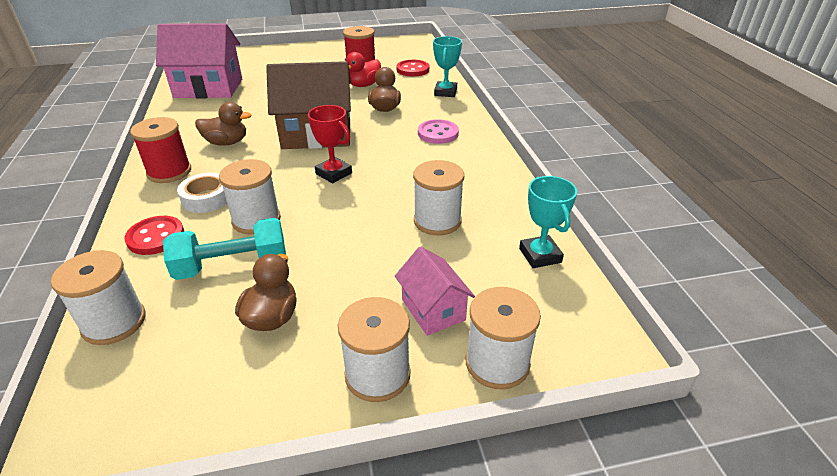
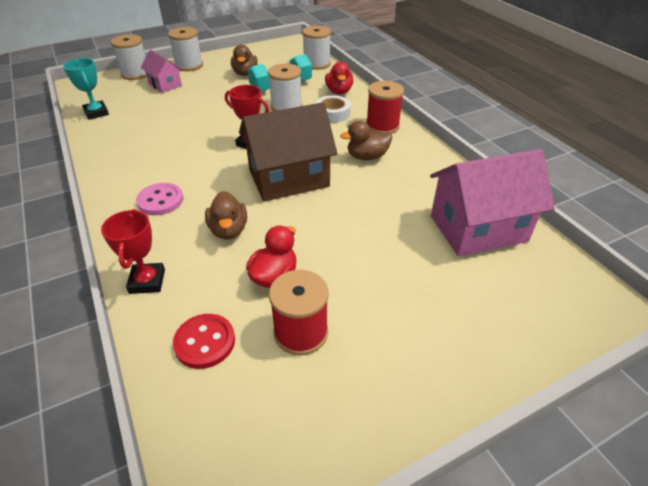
camera: 165 degrees right, 5 degrees up
(156, 237) = (339, 91): red button -> red duck
(437, 221) = (162, 122): white spool -> none
(445, 92) = (147, 281): turquoise trophy -> red trophy

